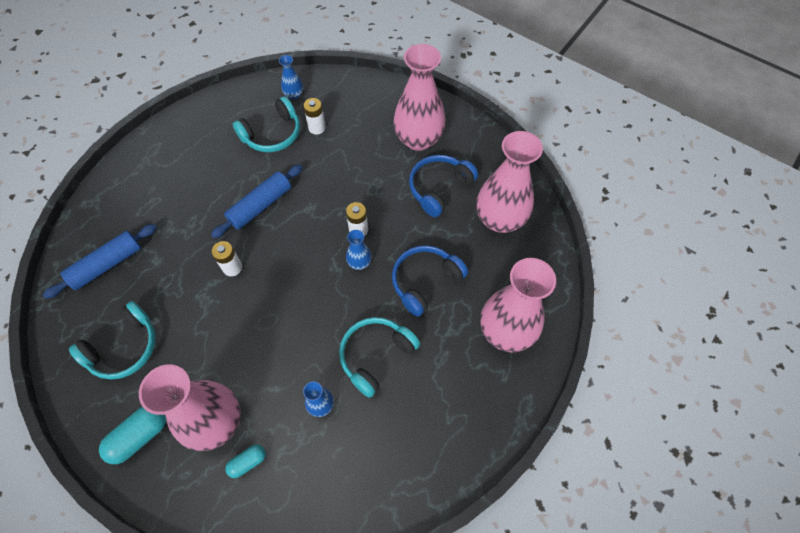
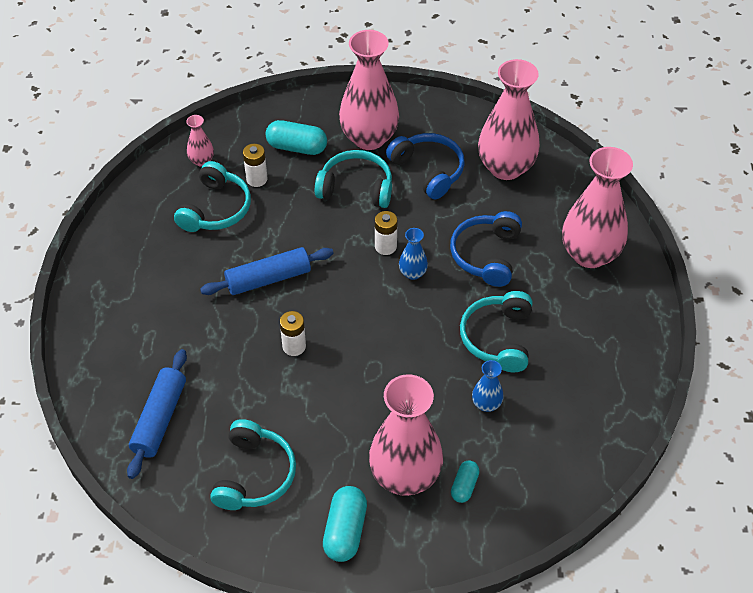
camera: 35 degrees left, 10 degrees down
(260, 206) = (268, 279): blue rolling pin -> blue rolling pin turned 60 degrees clockwise
(294, 95) = (201, 161): blue vase -> pink vase
(363, 119) = (297, 147): none -> turquoise capsule
(377, 172) = (356, 188): none -> turquoise headphones
(439, 188) = (428, 170): blue headphones -> blue headphones turned 135 degrees clockwise

